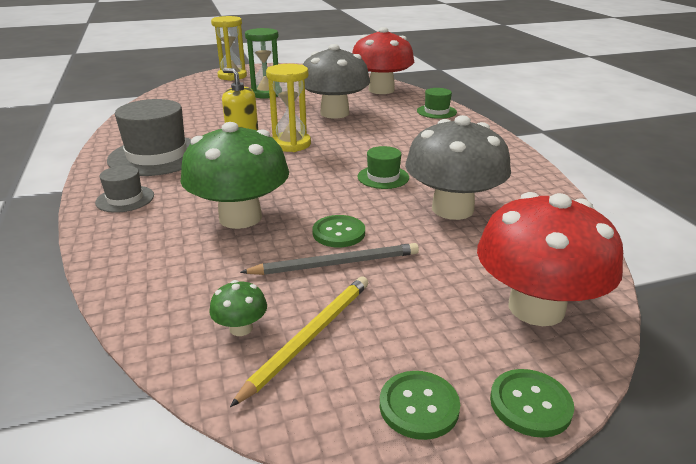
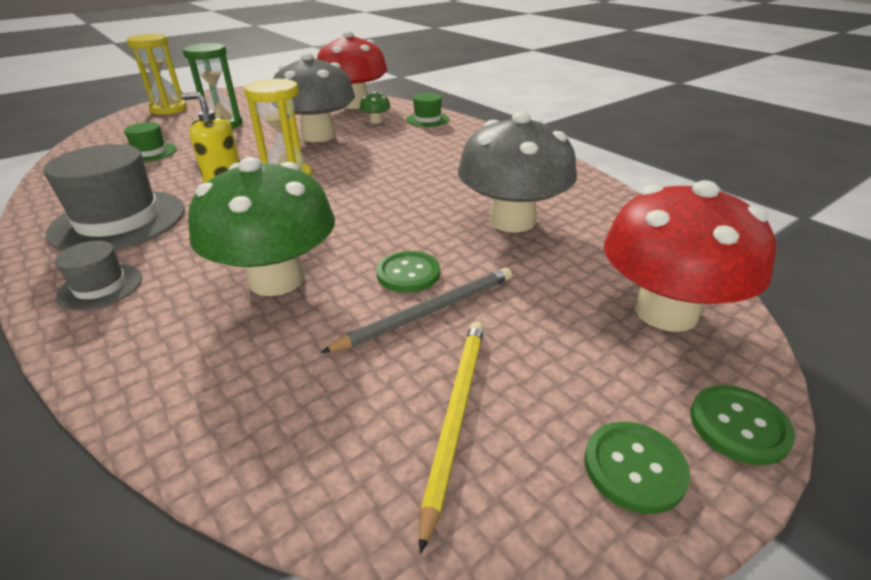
camera: 20 degrees left, 5 degrees up
(241, 328) = (362, 429): green mushroom -> green mushroom (376, 121)
(383, 177) = (417, 199): green hat -> green hat (150, 152)

